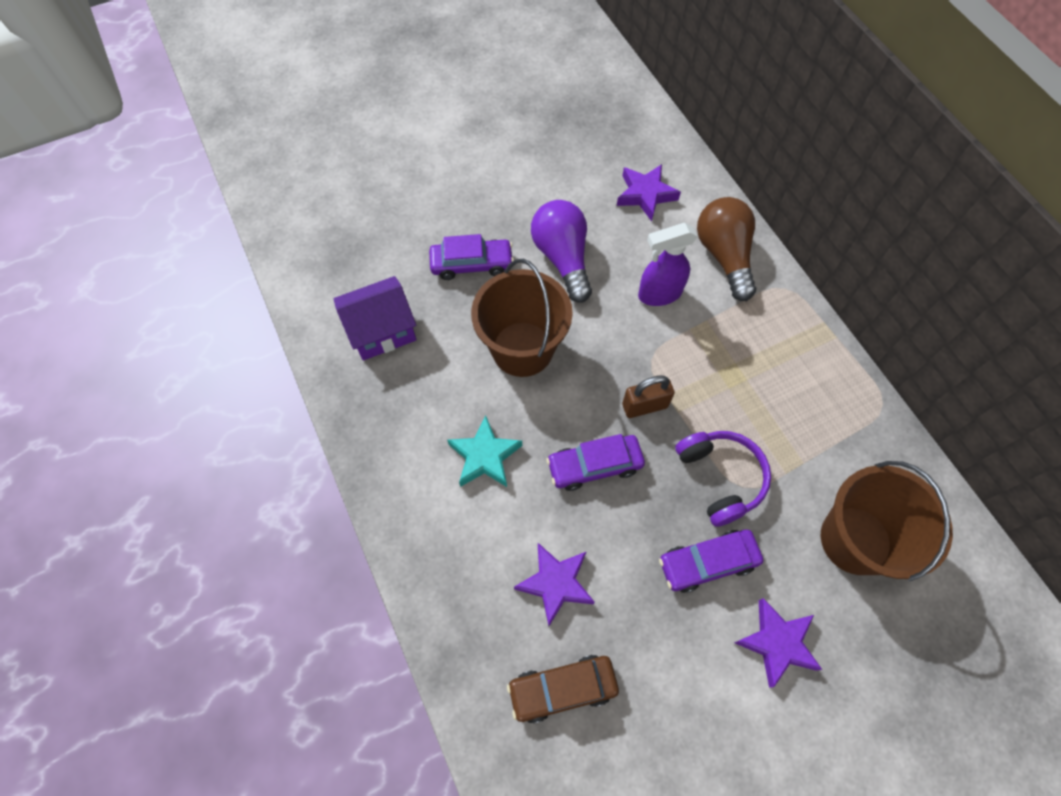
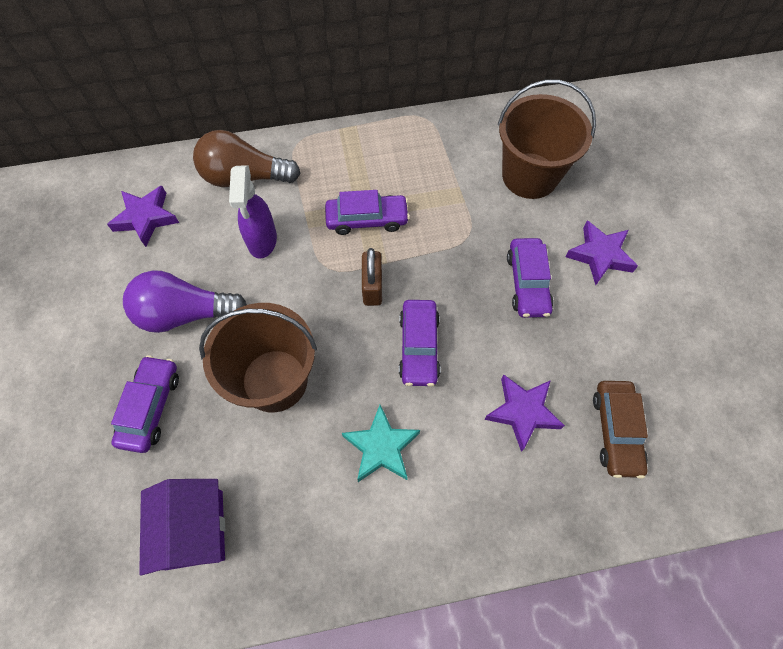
camera: 75 degrees left, 0 degrees up
(720, 478) = (457, 250): purple headphones -> none
(721, 380) = (367, 219): none -> purple car

